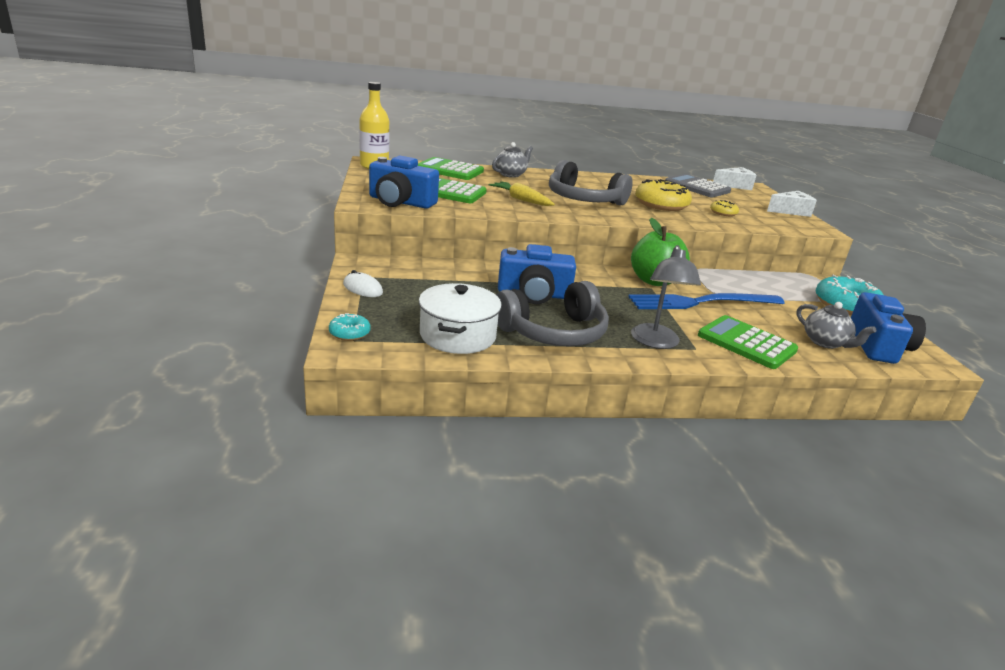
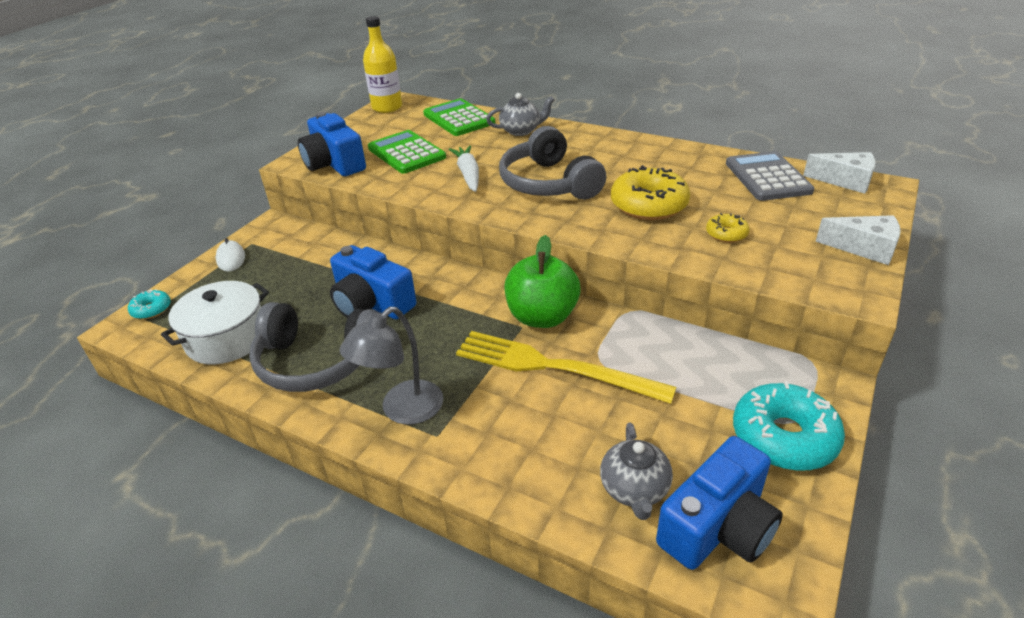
camera: 40 degrees right, 10 degrees up
(521, 200) = (468, 174): yellow carrot -> white carrot
(701, 302) = (553, 367): blue fork -> yellow fork
(746, 343) = (514, 450): green calculator -> none

